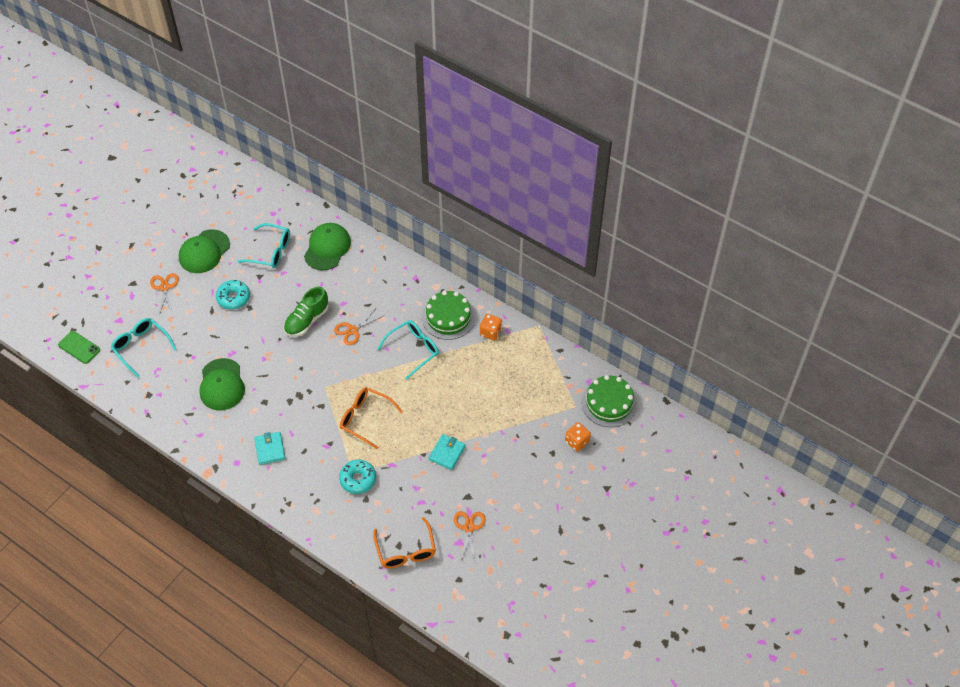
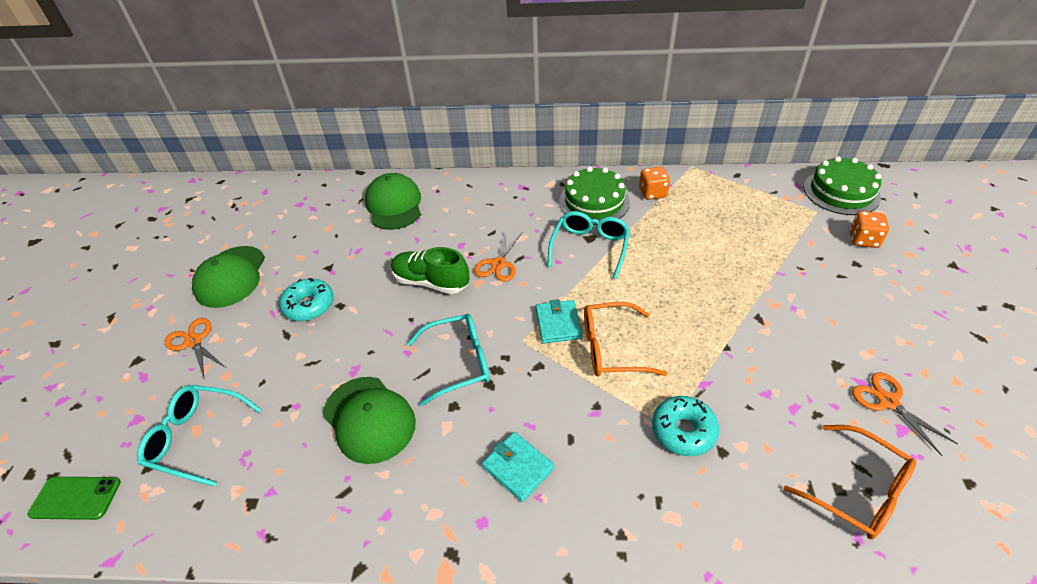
camera: 30 degrees left, 10 degrees down
(270, 251) = (324, 238): turquoise glasses -> turquoise glasses (458, 362)
(307, 320) = (431, 282): green shoe -> green shoe turned 105 degrees clockwise
(447, 453) = (752, 330): turquoise wallet -> turquoise wallet (558, 323)

